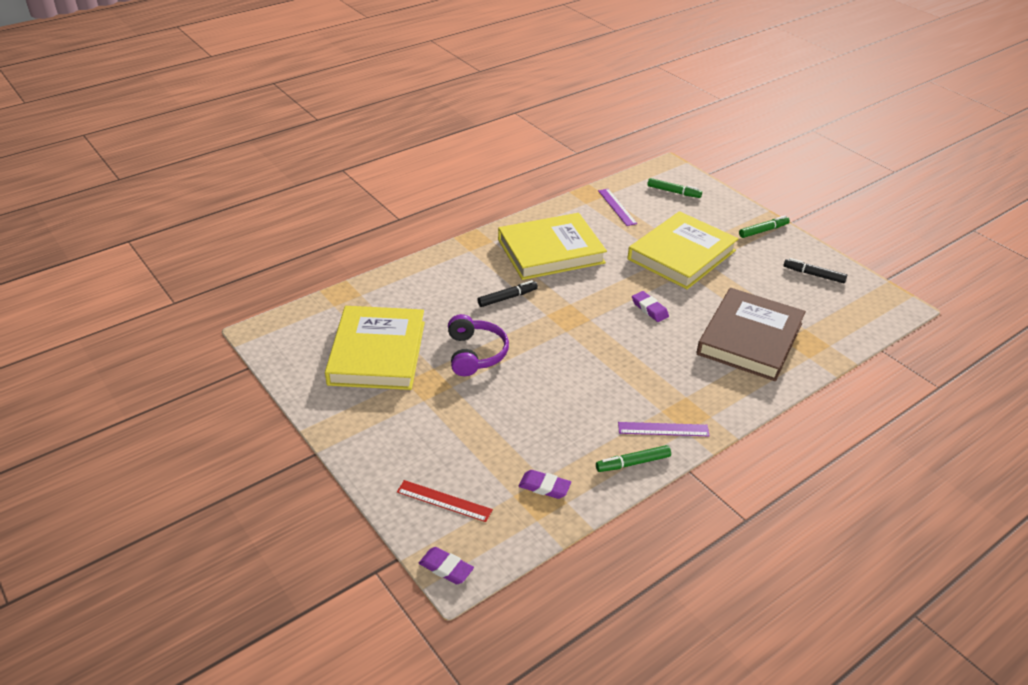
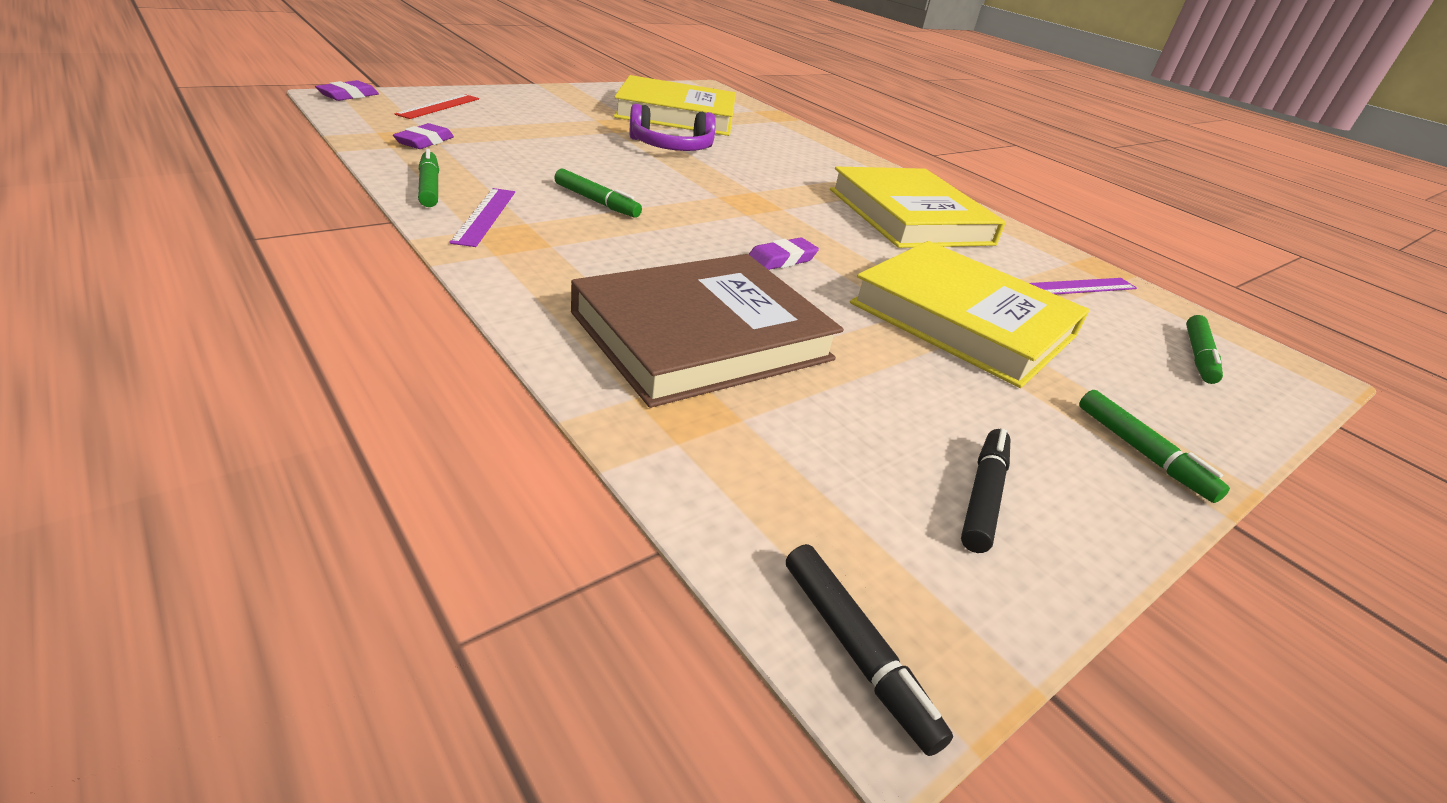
camera: 85 degrees right, 5 degrees down
(507, 298) = (786, 177): black marker -> black marker (856, 651)
(610, 384) = (597, 201): none -> green marker
(749, 339) = (702, 336): brown book -> brown book turned 60 degrees counterclockwise

